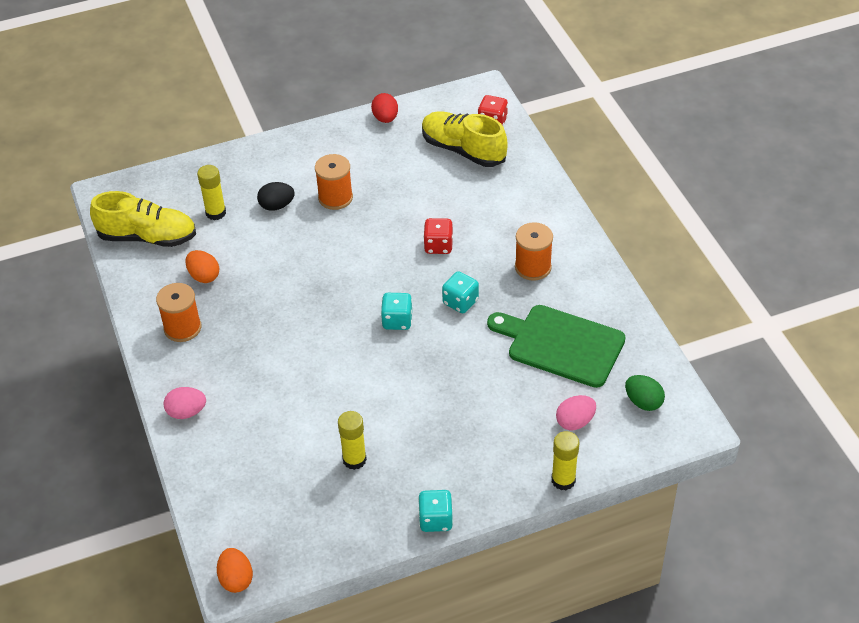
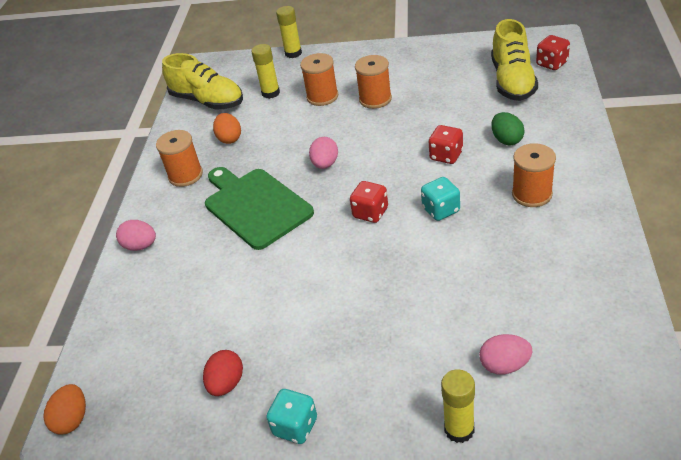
camera: 30 degrees right, 5 degrees down
(277, 206) = (322, 96): black egg -> orange spool
(324, 281) = (325, 164): none -> pink egg
(354, 460) = (253, 334): yellow glue stick -> yellow glue stick (293, 53)
(385, 118) = (454, 46): red egg -> red egg (226, 383)
(397, 321) = (370, 213): turquoise dice -> red dice
(463, 150) = (512, 81): yellow shoe -> yellow shoe turned 150 degrees counterclockwise
(561, 344) = (527, 277): green cutting board -> green cutting board (255, 206)
(643, 402) = (597, 367): green egg -> green egg (506, 140)

